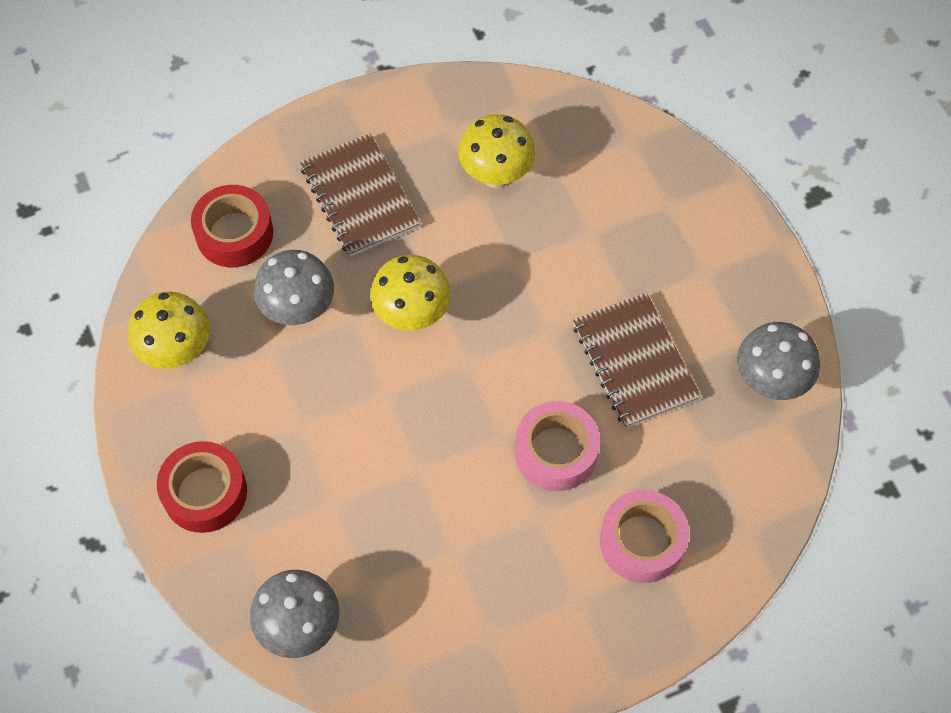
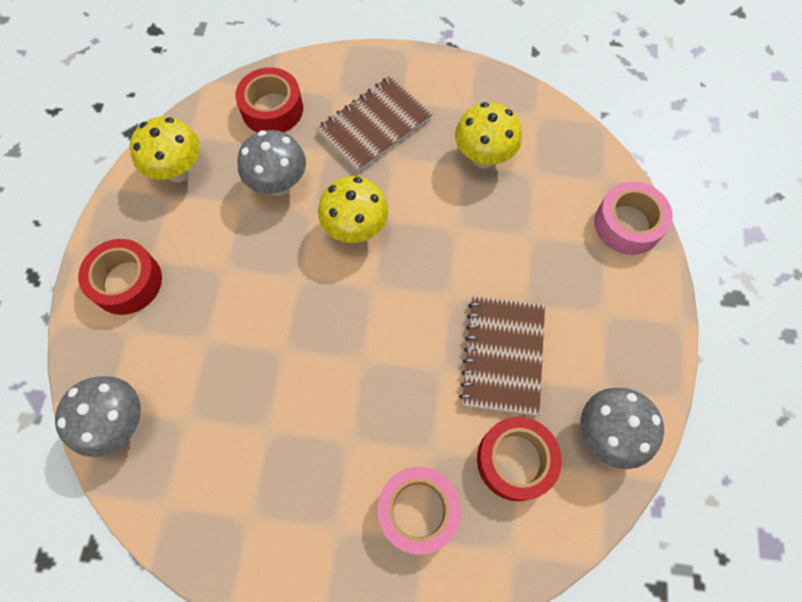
camera: 30 degrees right, 5 degrees up
(360, 197) = (375, 126): brown notebook -> brown notebook turned 45 degrees clockwise
(556, 452) = (396, 394): pink tape -> pink tape (627, 224)
(703, 449) = (515, 460): none -> red tape

